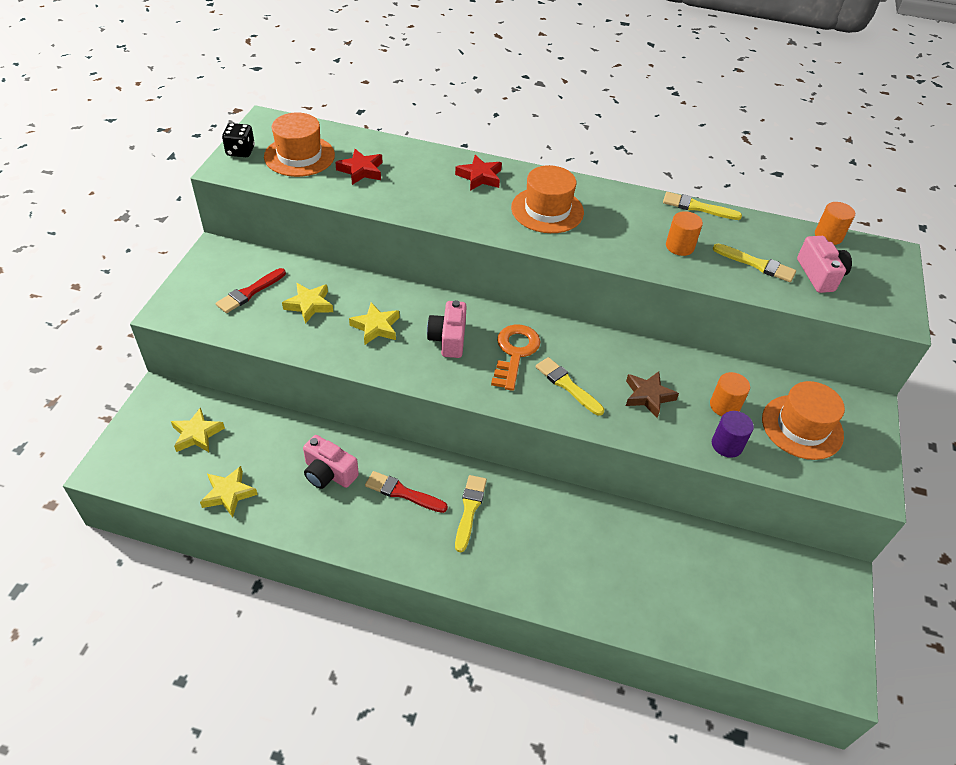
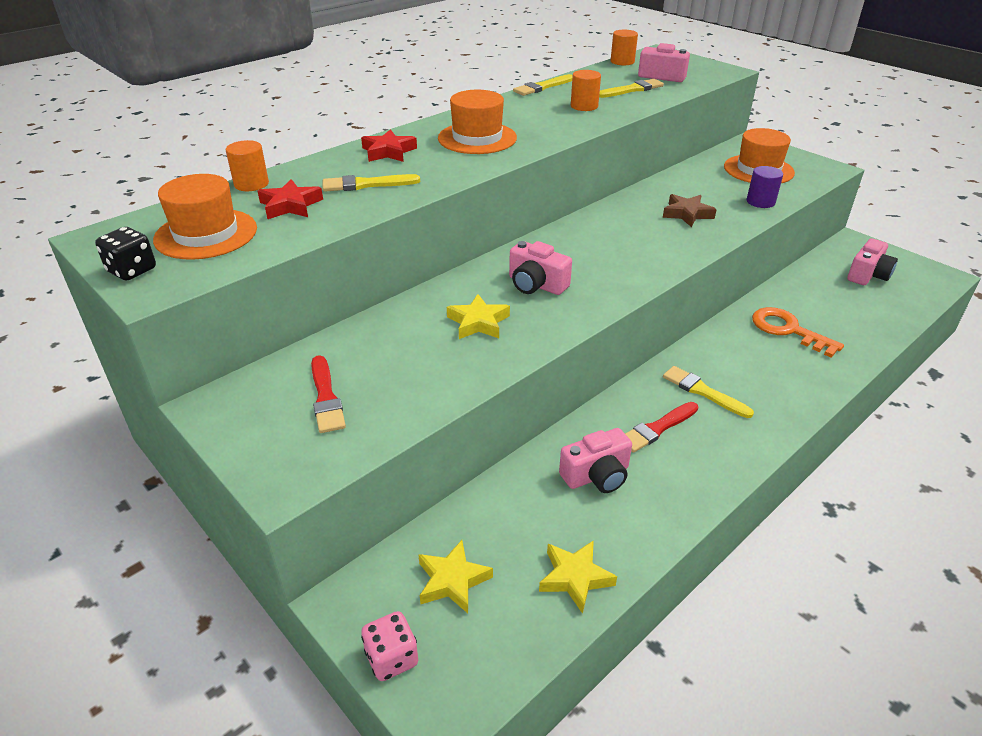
camera: 55 degrees left, 10 degrees down
(131, 432) = (392, 658): none -> pink dice
(309, 305) = (397, 357): yellow star -> none
(515, 353) = (586, 256): orange key -> orange key (788, 330)
(567, 385) = (648, 244): yellow brush -> yellow brush (366, 184)
(724, 406) = (718, 189): orange cylinder -> orange cylinder (251, 184)
(776, 601) = (868, 275): none -> pink camera

